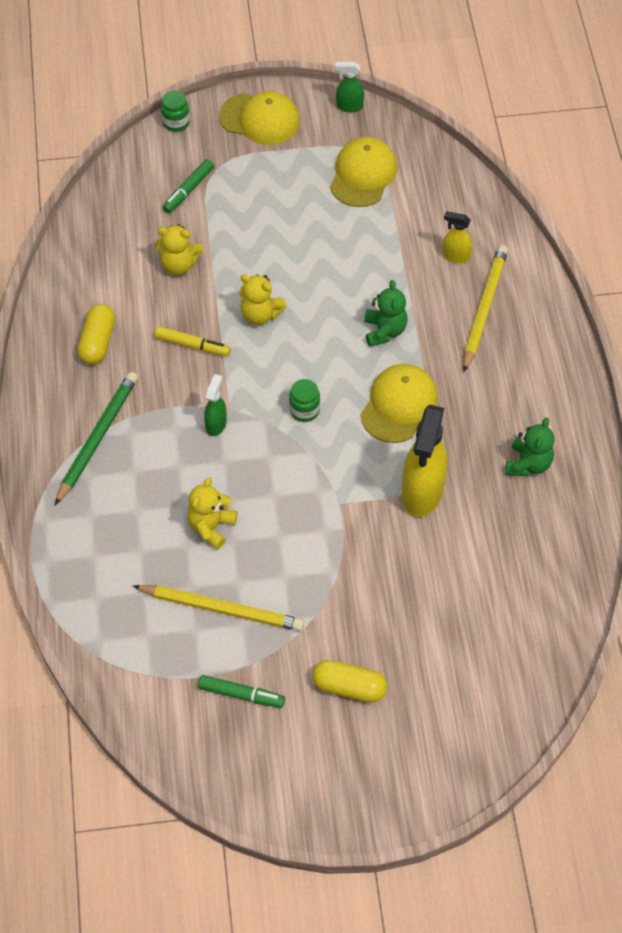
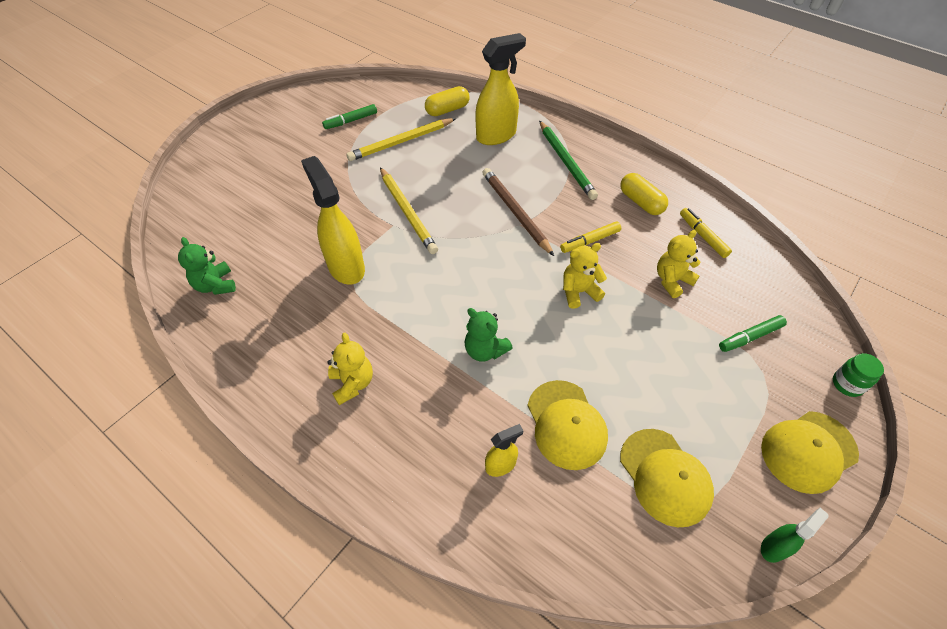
camera: 135 degrees right, 5 degrees down
(99, 274) = (703, 236): none -> yellow marker
(117, 530) = (496, 135): none -> yellow spray bottle
(188, 190) = (750, 337): green marker -> green marker turned 105 degrees counterclockwise
(211, 526) = (451, 167): yellow teddy bear -> yellow teddy bear (352, 383)
(216, 424) = (515, 212): green spray bottle -> brown pencil
(304, 410) = (474, 257): green jar -> none
(349, 687) = (296, 155): yellow capsule -> yellow capsule (447, 110)
(399, 405) = (417, 307): yellow cap -> yellow cap (566, 424)
(484, 308) = (428, 435): yellow pencil -> yellow pencil (407, 212)
(528, 464) = (285, 338): green teddy bear -> green teddy bear (215, 285)

